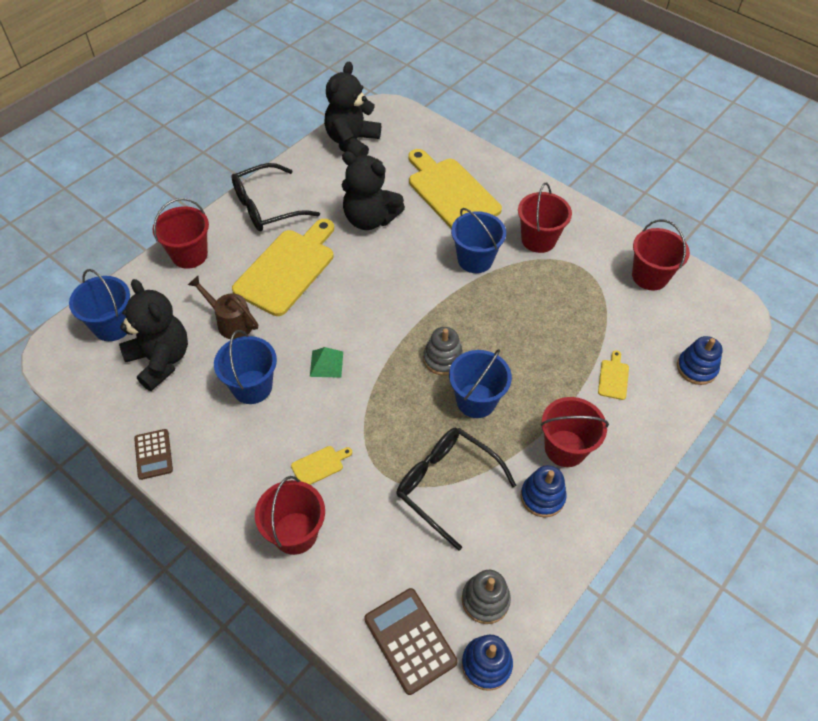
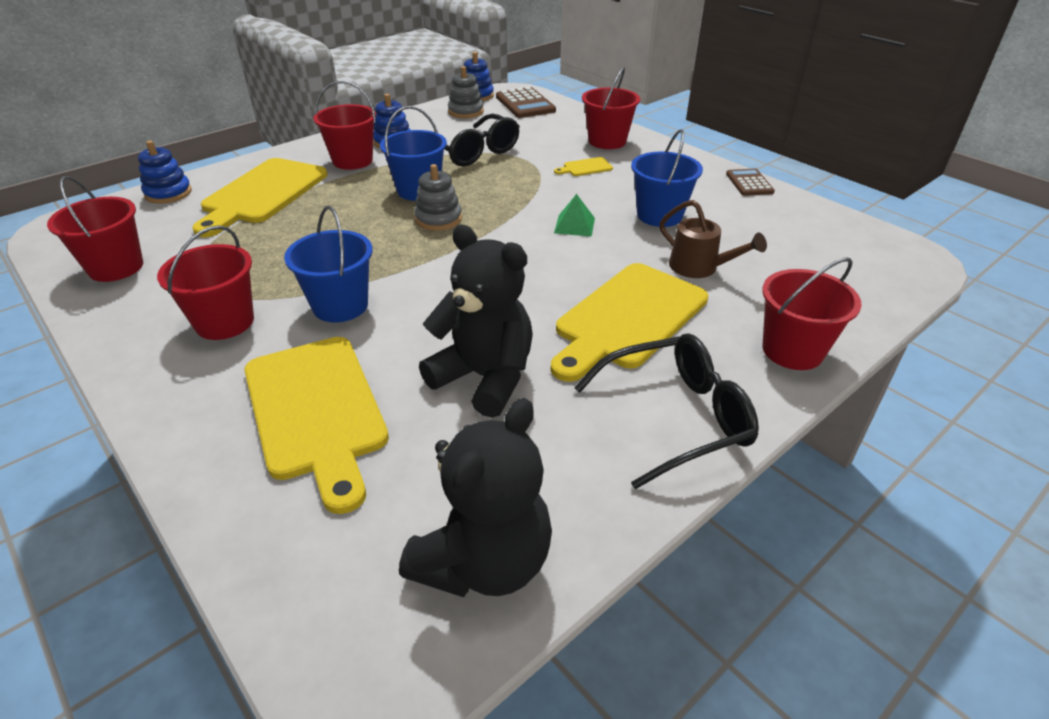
camera: 170 degrees left, 15 degrees down
(112, 326) = (860, 277): blue bucket -> none
(160, 360) = (776, 242): black teddy bear -> none
(613, 377) = (263, 194): yellow cutting board -> yellow cutting board, size x2.47

